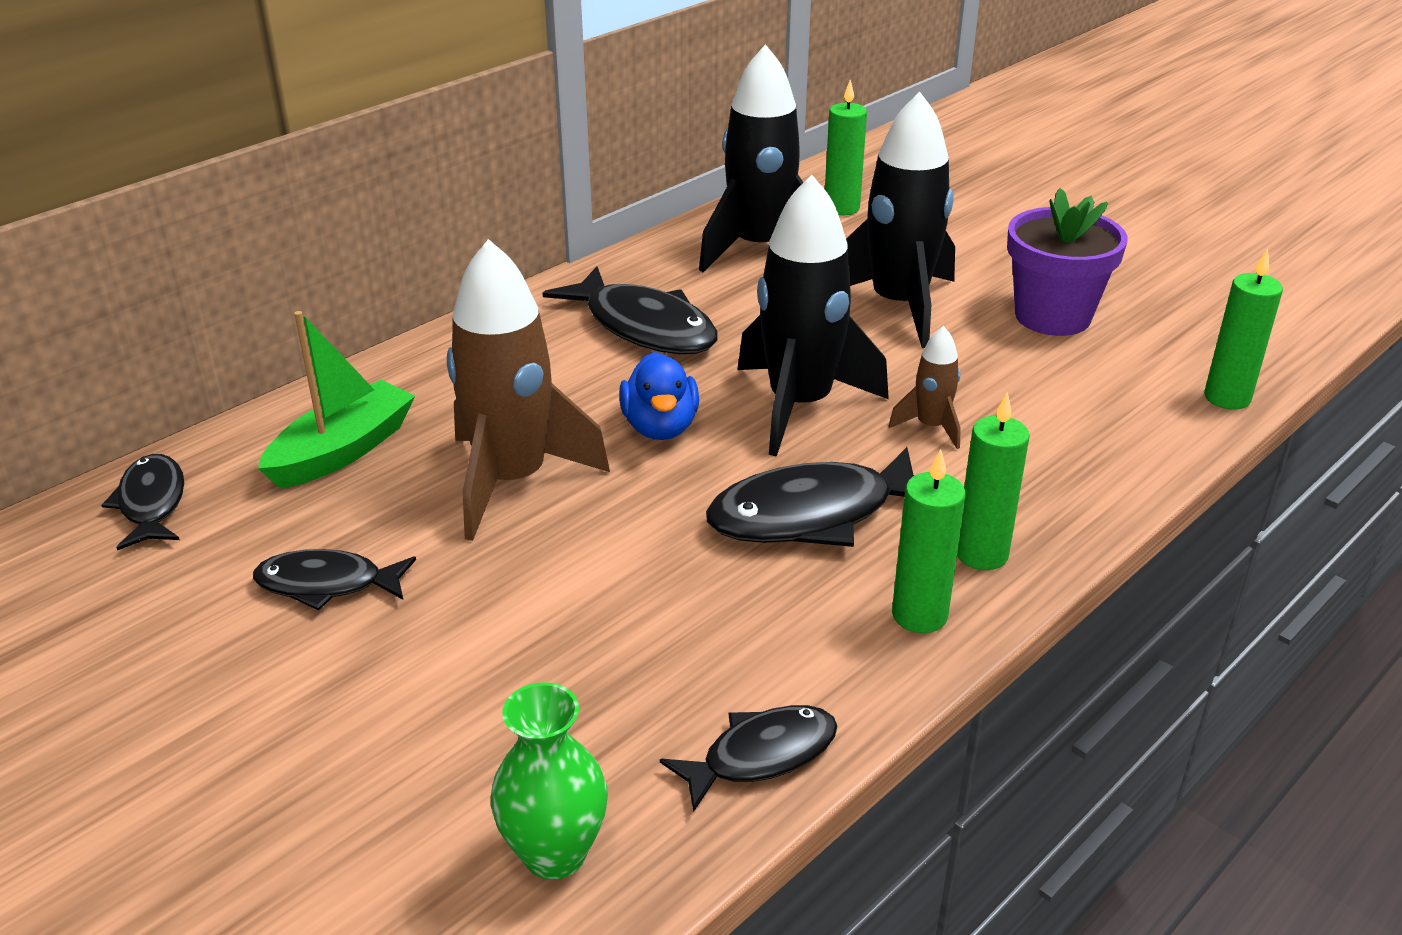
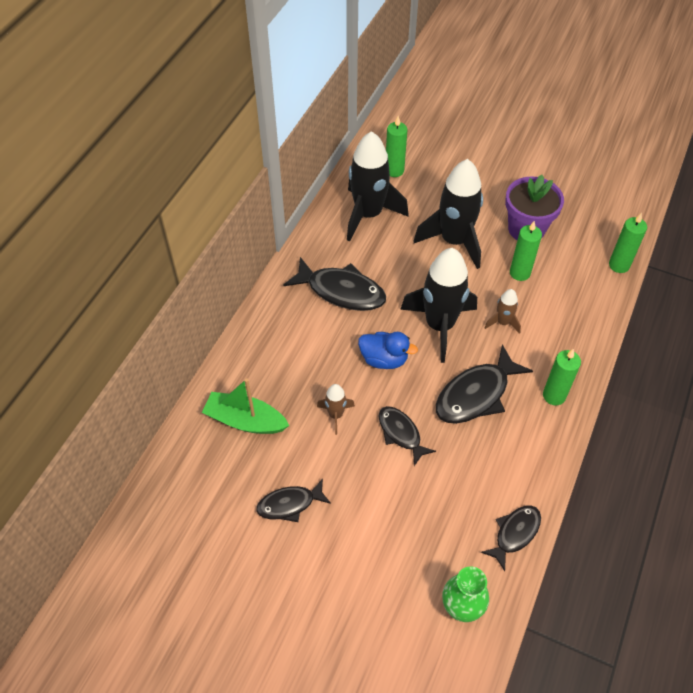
camera: 20 degrees left, 20 degrees up
(152, 503) = (176, 483): black fish -> black fish (401, 433)
(342, 451) = (245, 420): green boat -> green boat turned 90 degrees counterclockwise
(513, 481) = (336, 415): brown rocket -> brown rocket, size x0.46
(660, 427) = (384, 359): blue duck -> blue duck turned 45 degrees counterclockwise
(919, 615) = (543, 439): green candle -> green candle (520, 273)

